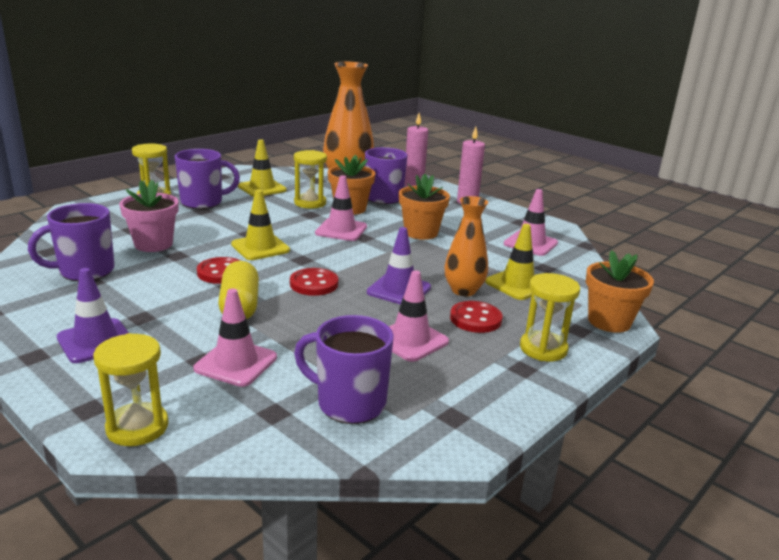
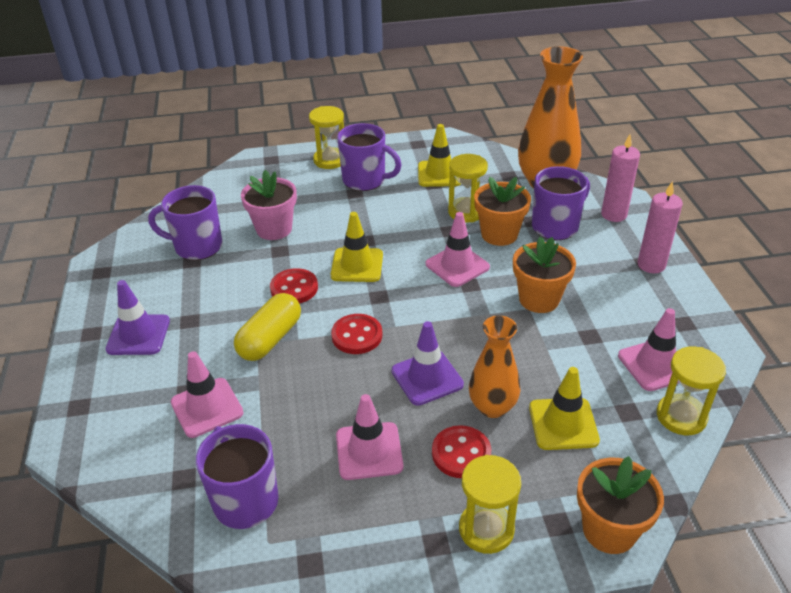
camera: 40 degrees right, 15 degrees up
(137, 427) = (89, 442): yellow hourglass -> yellow hourglass (681, 416)

